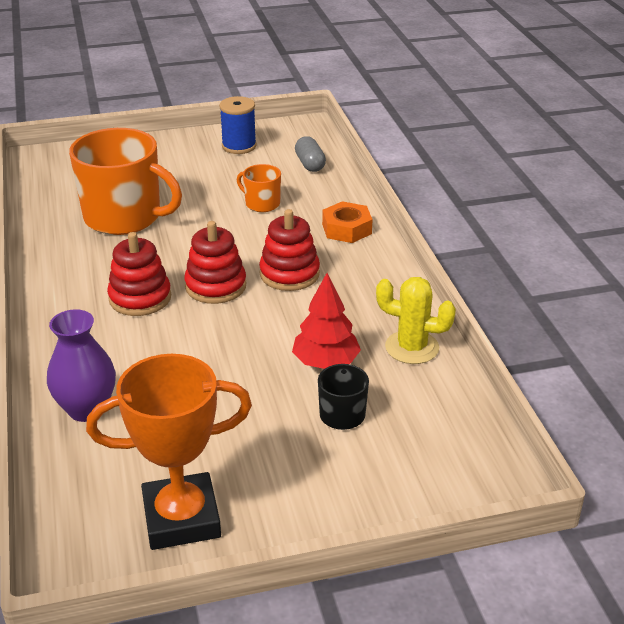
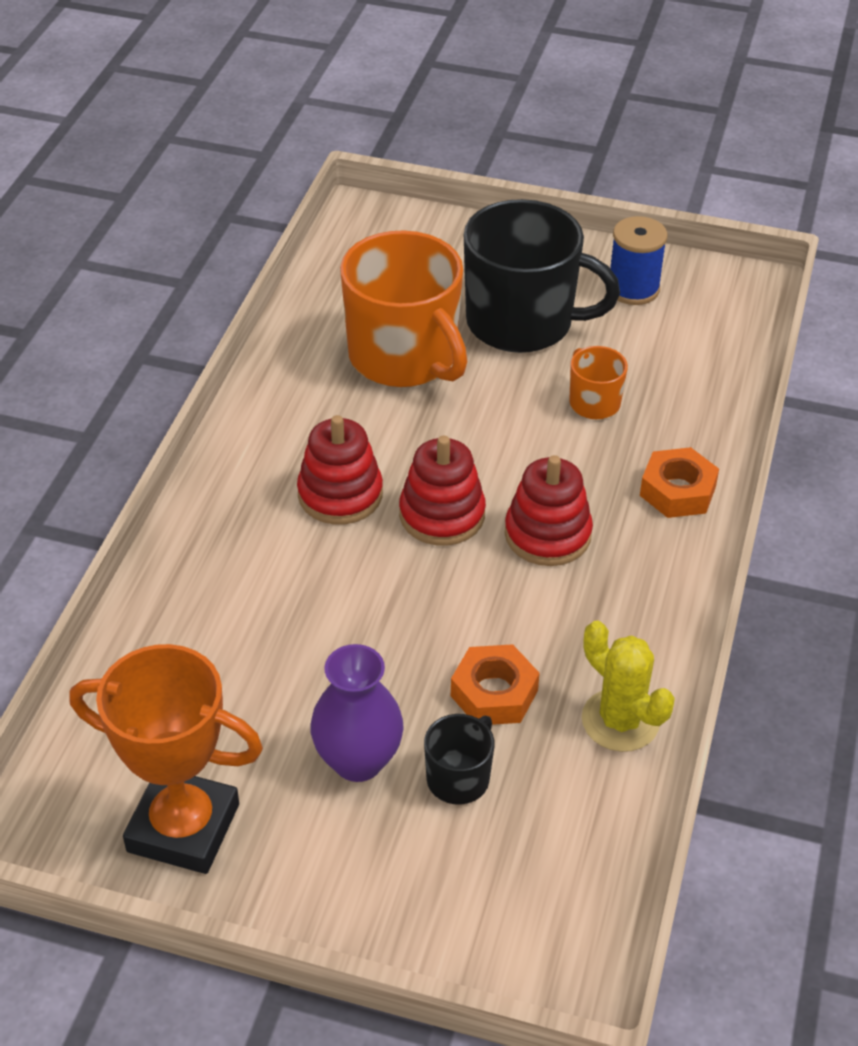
camera: 30 degrees right, 10 degrees up
(87, 409) = (179, 631): purple vase -> purple vase (358, 761)
(185, 180) = (522, 322): none -> black mug
(310, 164) = (709, 357): grey capsule -> none
(326, 363) = (494, 693): red tree -> orange nut

